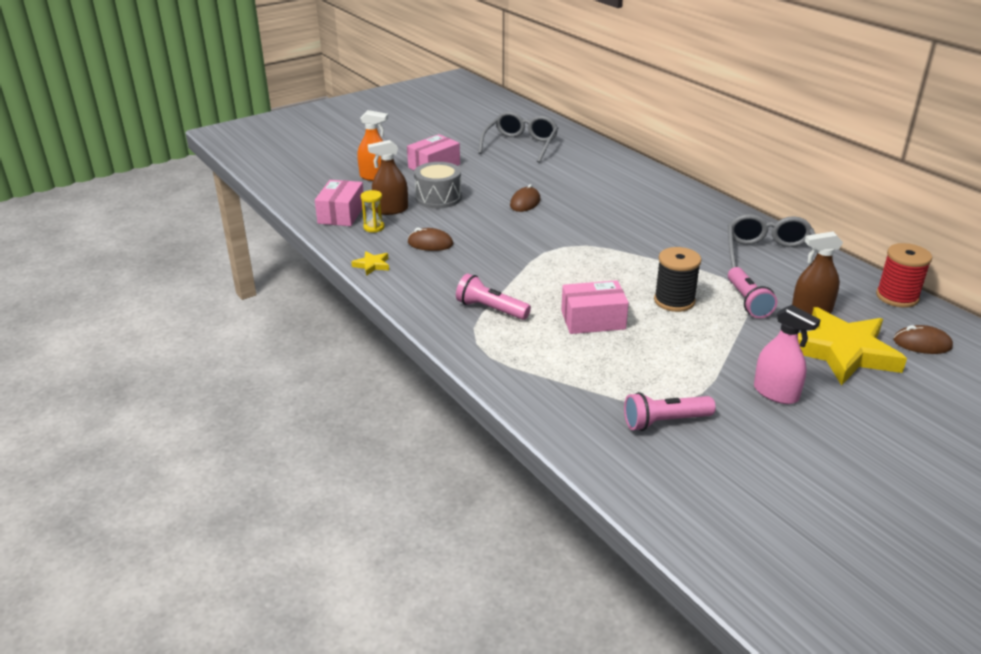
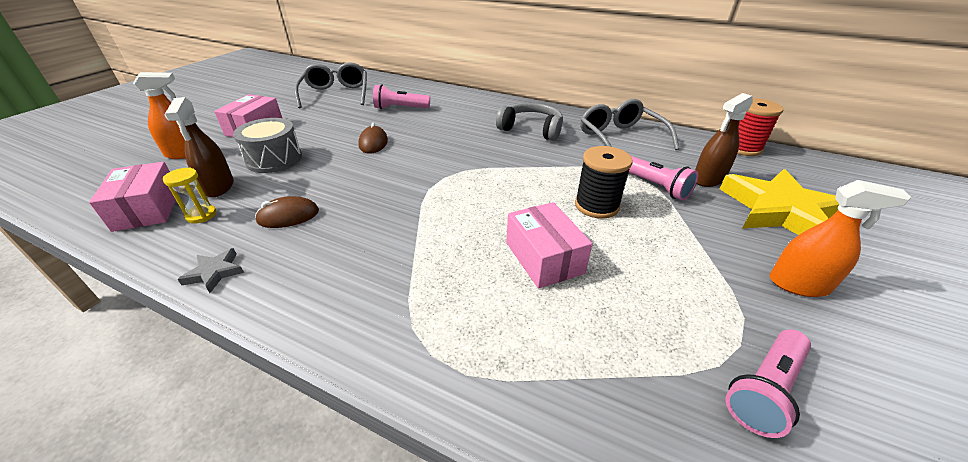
camera: 30 degrees left, 5 degrees up
(372, 265) = (215, 272): yellow star -> grey star
(391, 210) = (219, 187): brown spray bottle -> brown spray bottle turned 60 degrees counterclockwise
(490, 309) = (416, 287): pink flashlight -> pink flashlight (400, 108)
(593, 320) = (544, 258): pink box -> pink box turned 75 degrees counterclockwise
(685, 224) = (531, 129): none -> grey headphones
(776, 393) = (798, 284): pink spray bottle -> orange spray bottle
(922, 344) = (812, 183): brown mouse -> none

